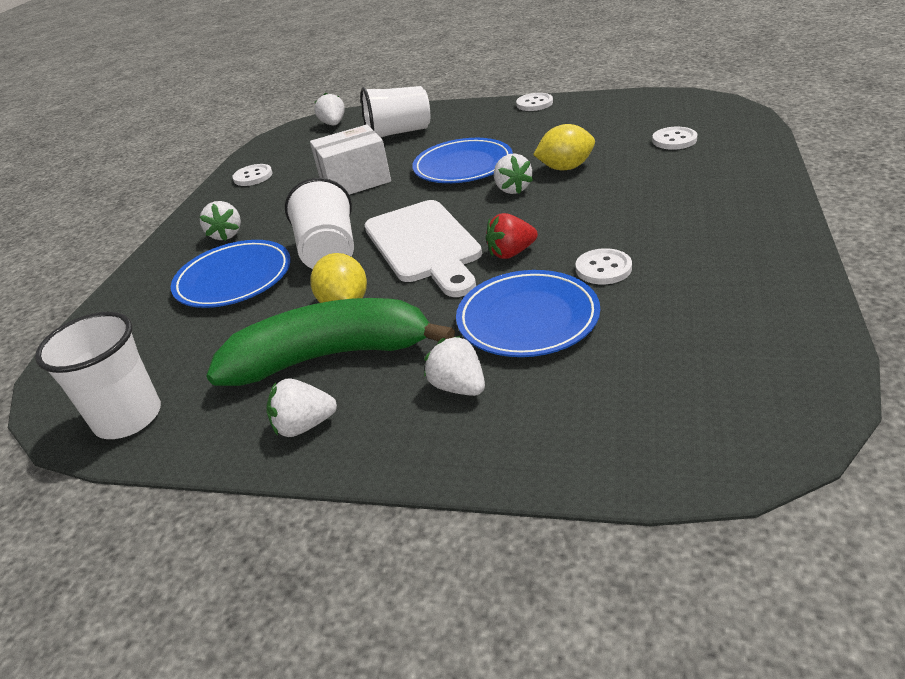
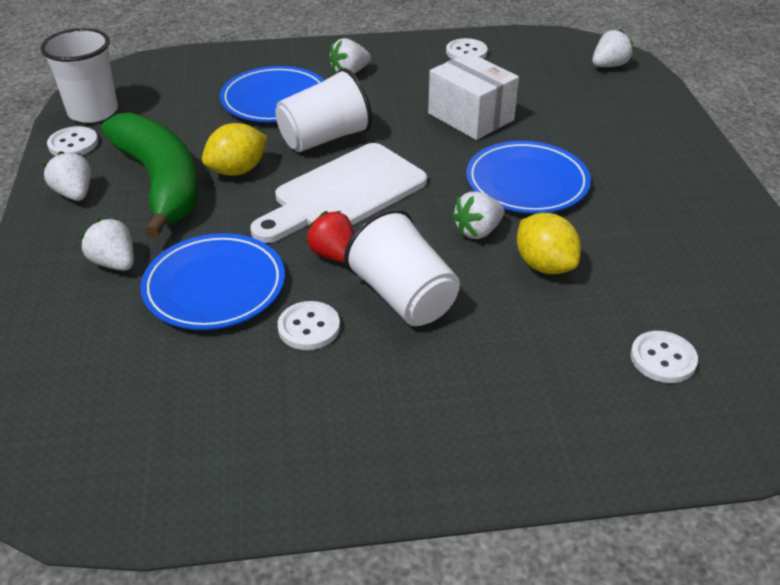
camera: 65 degrees right, 5 degrees up
(398, 133) = (601, 116): white cup -> white cup (403, 297)
(458, 387) = (114, 263): white strawberry -> white strawberry turned 75 degrees counterclockwise
(534, 103) = (737, 207): white button -> white button (73, 144)

